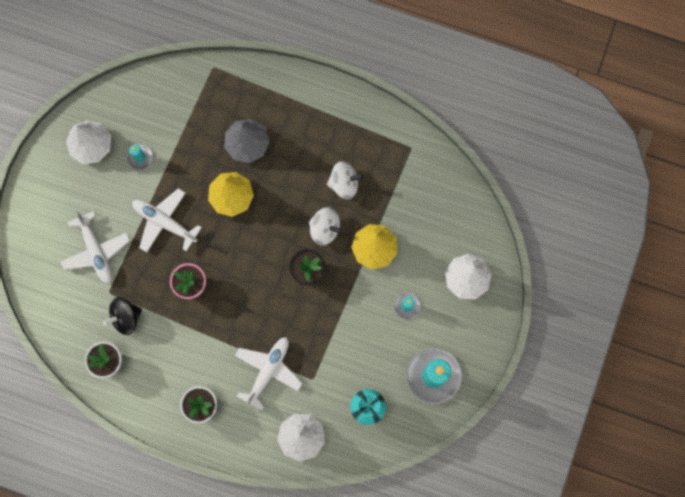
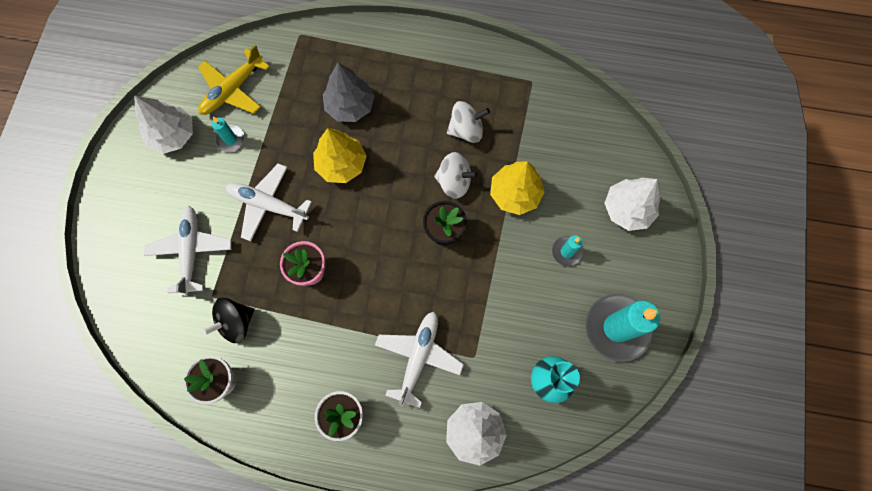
camera: 10 degrees left, 5 degrees down
(96, 251) = (191, 251): white plane -> white plane turned 150 degrees counterclockwise
(147, 111) = (233, 90): none -> yellow plane

